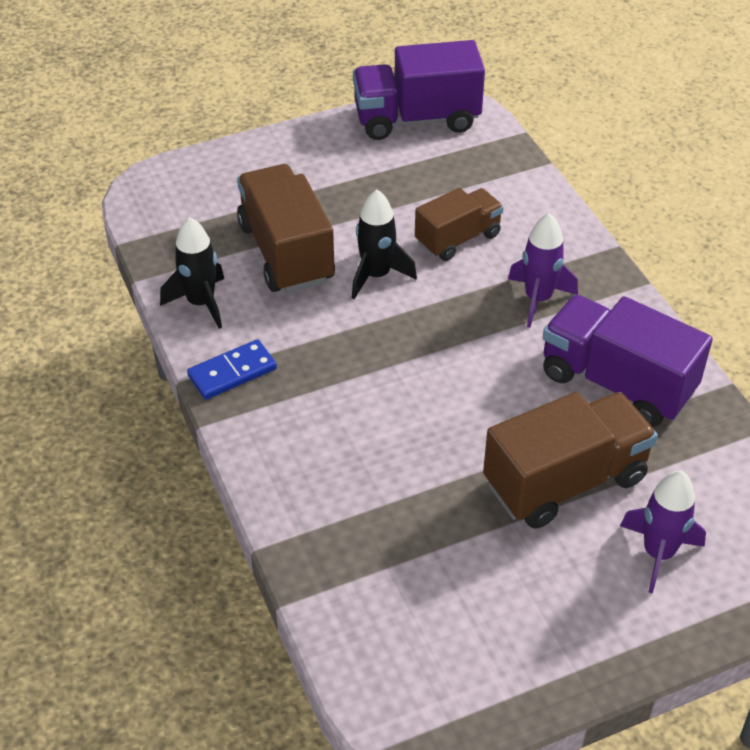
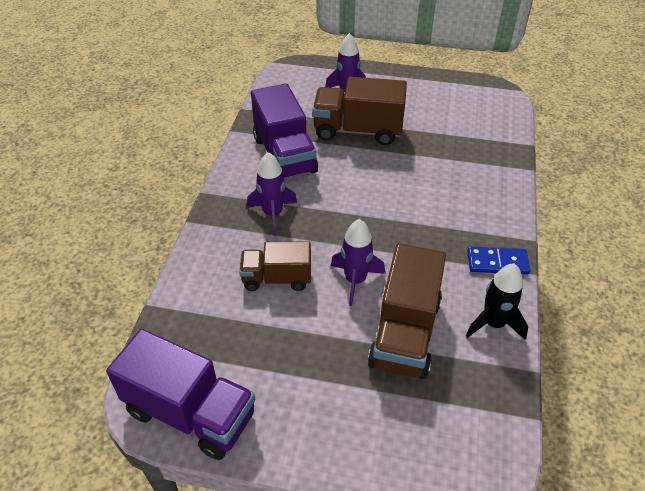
camera: 145 degrees left, 0 degrees up
(376, 275) = (355, 280): black rocket -> purple rocket

